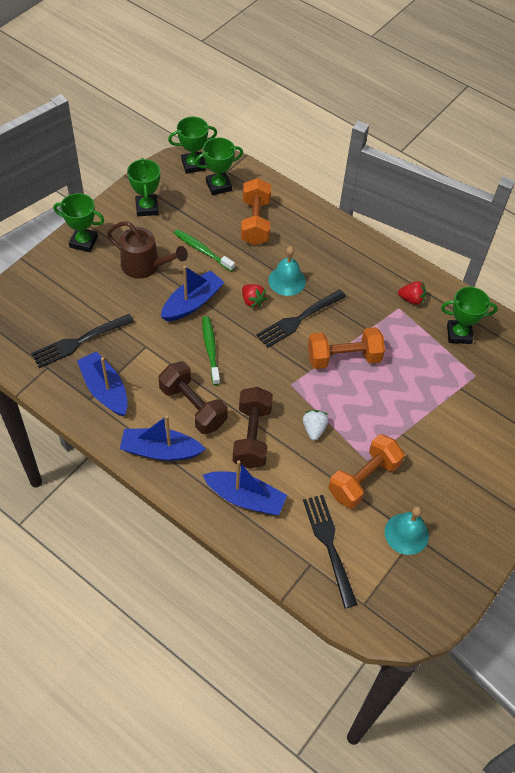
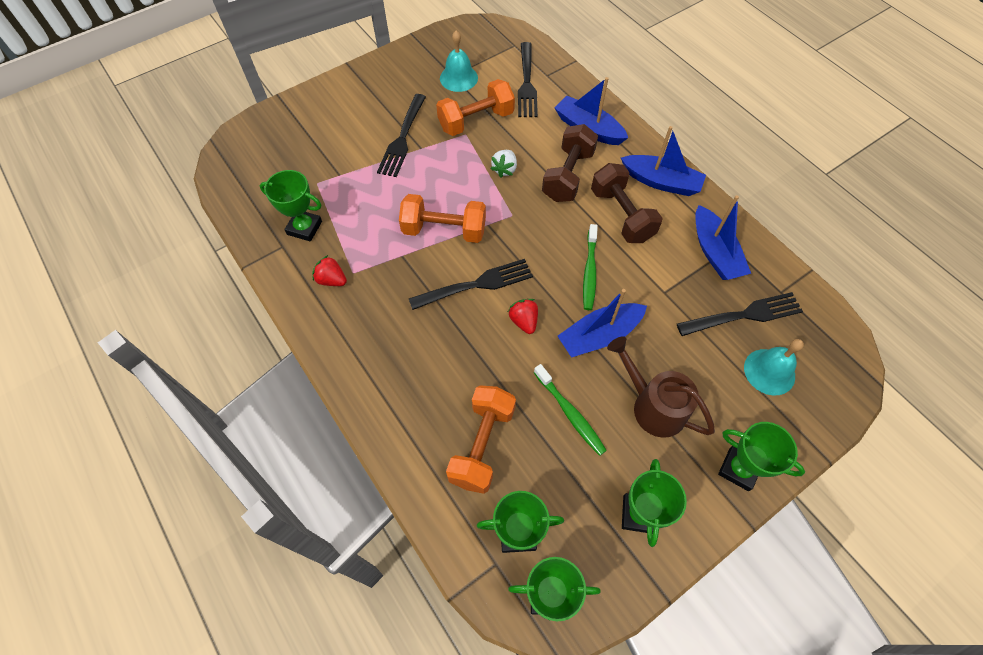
camera: 160 degrees left, 5 degrees up
(287, 281) = (471, 339): turquoise bell -> turquoise bell (769, 371)
(426, 441) = (402, 138): none -> black fork

